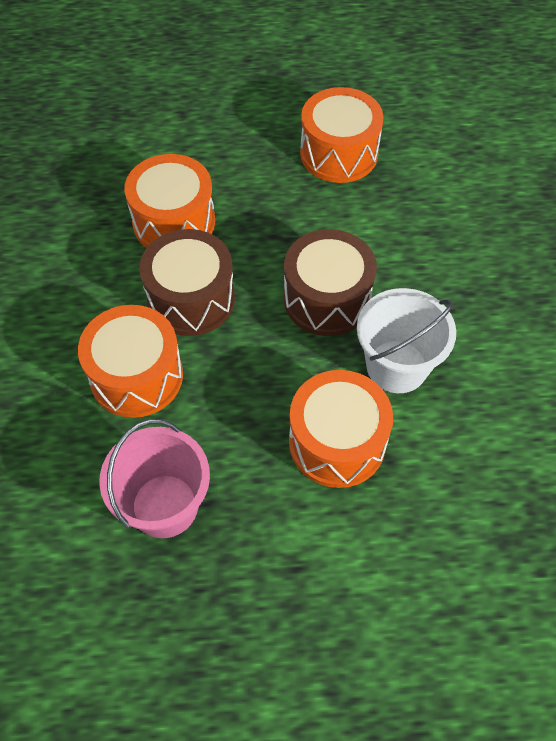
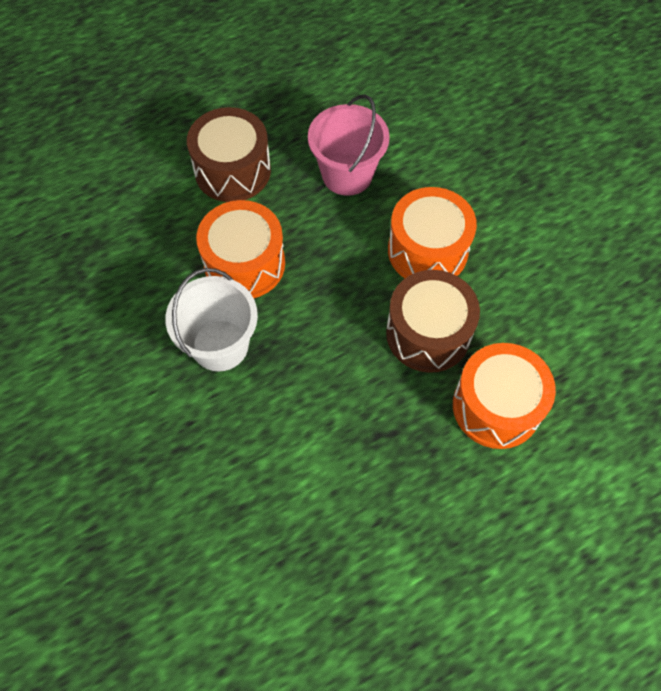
camera: 155 degrees right, 5 degrees up
(327, 299) = (308, 385): brown drum -> brown drum (232, 170)
(339, 153) = (379, 579): orange drum -> none

